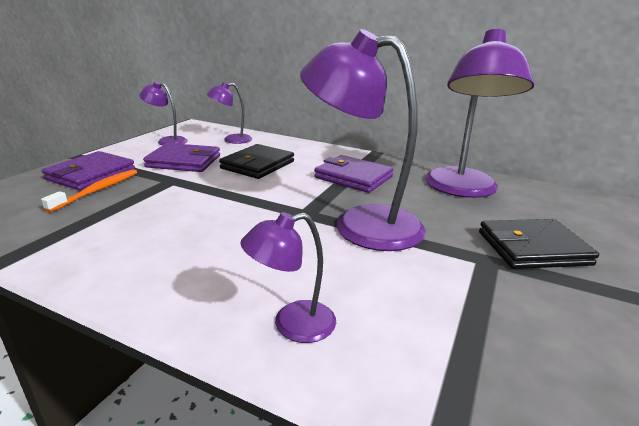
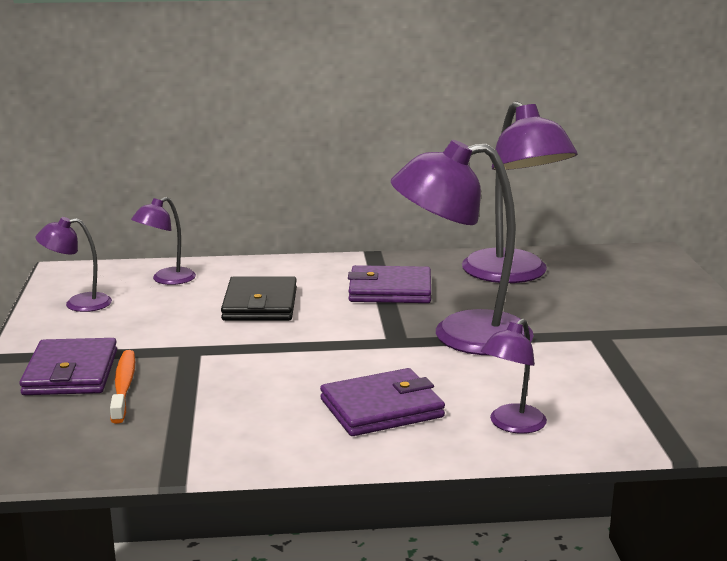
camera: 30 degrees left, 5 degrees down
(184, 161) = (159, 324): purple wallet -> purple wallet (381, 408)
(533, 248) = (622, 314): black wallet -> none

